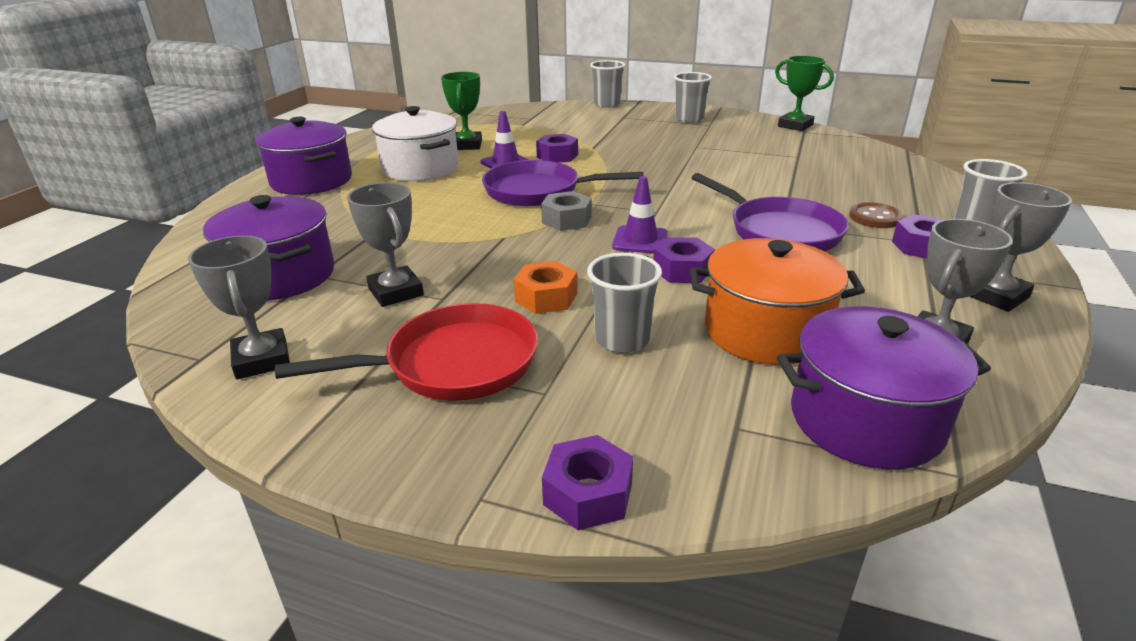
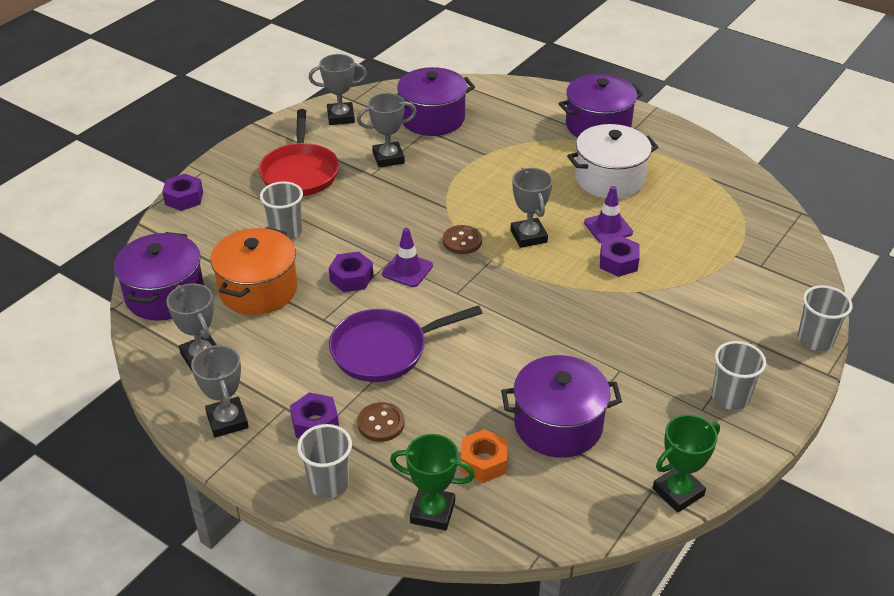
camera: 105 degrees right, 10 degrees up
(467, 145) = (670, 210): green trophy -> green trophy (432, 512)
(538, 191) = (528, 236): purple pan -> grey trophy
(546, 297) = (349, 212): orange nut -> orange nut (483, 462)
(566, 220) = (462, 241): grey nut -> brown button
(781, 158) = (558, 425): none -> purple pot

